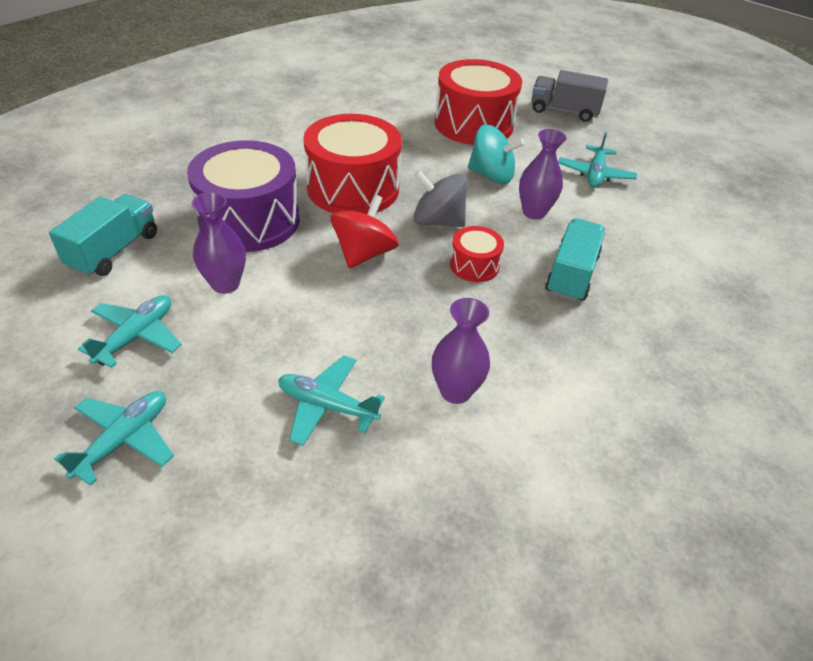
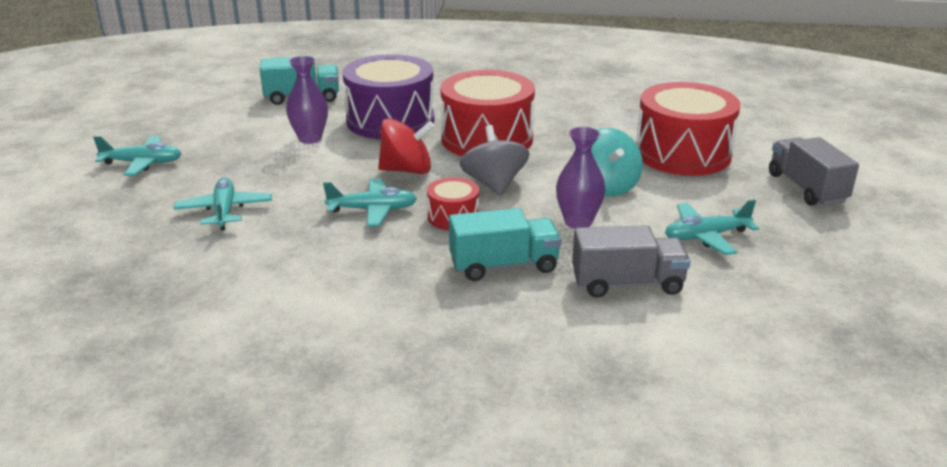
camera: 60 degrees right, 15 degrees down
(136, 336) = (230, 133): turquoise plane -> turquoise plane (373, 210)
(455, 391) = (285, 253): purple vase -> none
(633, 233) = (627, 284): none -> grey truck

